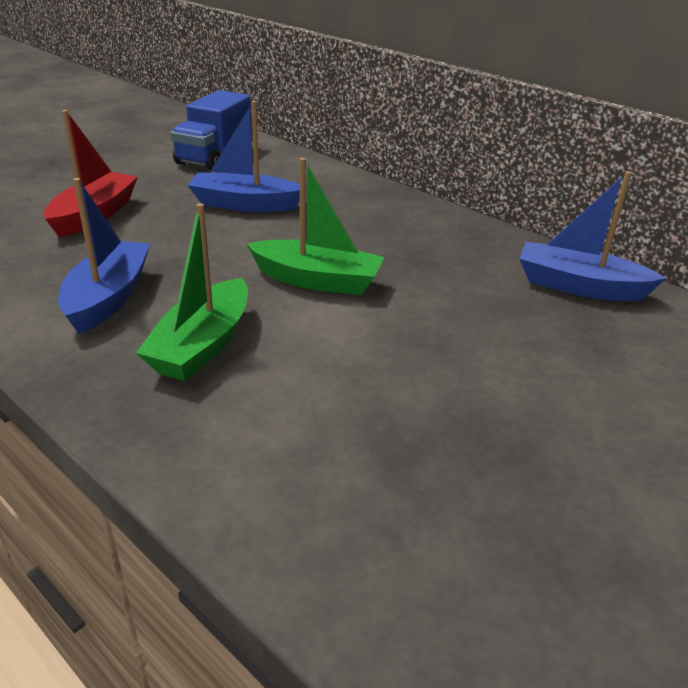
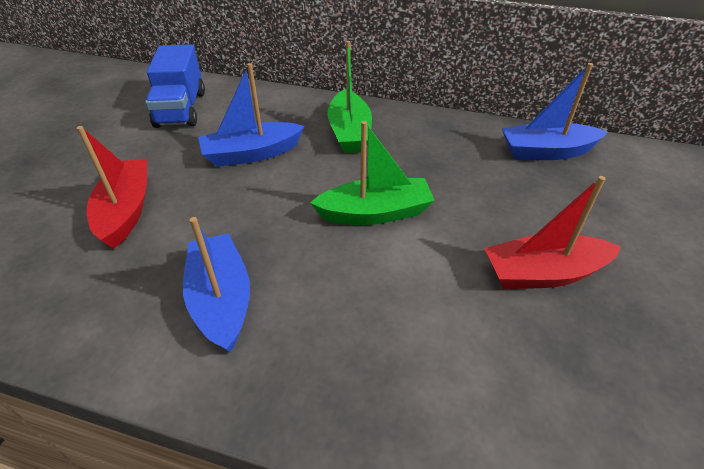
camera: 25 degrees left, 10 degrees up
(202, 345) = (345, 317): green boat -> green boat (349, 132)
(448, 382) = (543, 273): none -> red boat

